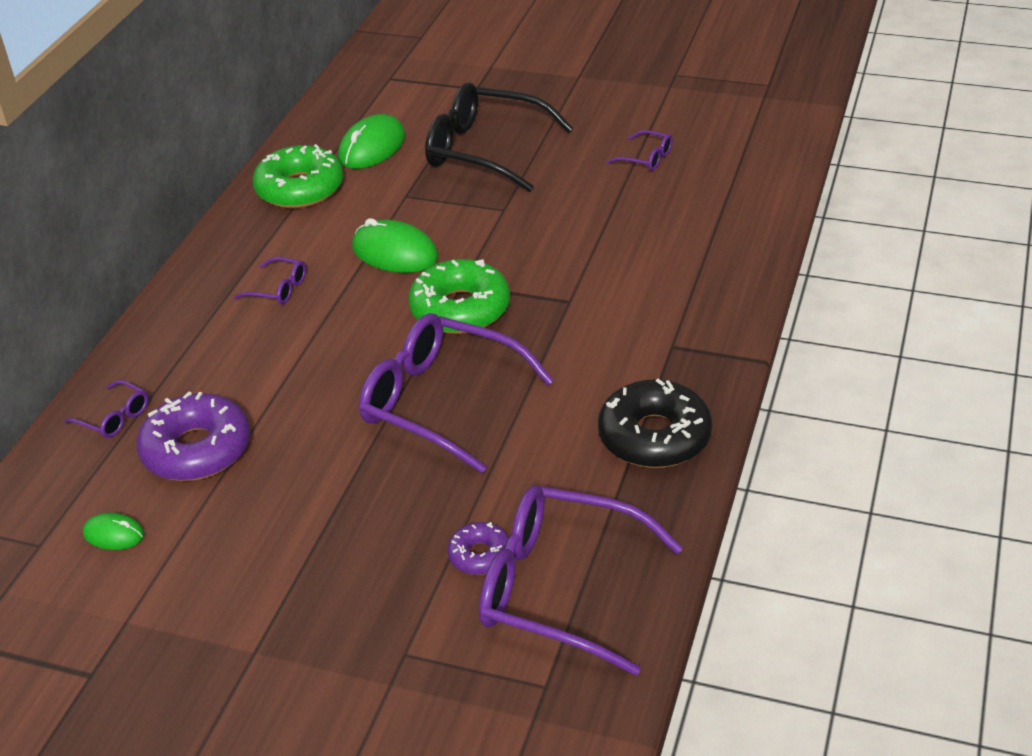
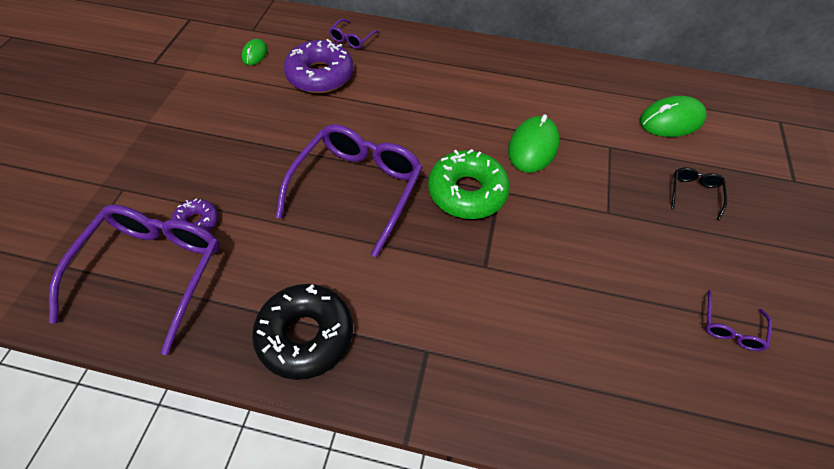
camera: 80 degrees right, 15 degrees up
(279, 289) = (480, 90): purple glasses -> none
(300, 189) = (601, 87): green donut -> none
(372, 147) = (671, 120): green mouse -> green mouse turned 45 degrees counterclockwise
(484, 150) = (694, 193): black glasses -> black glasses, size x0.43

